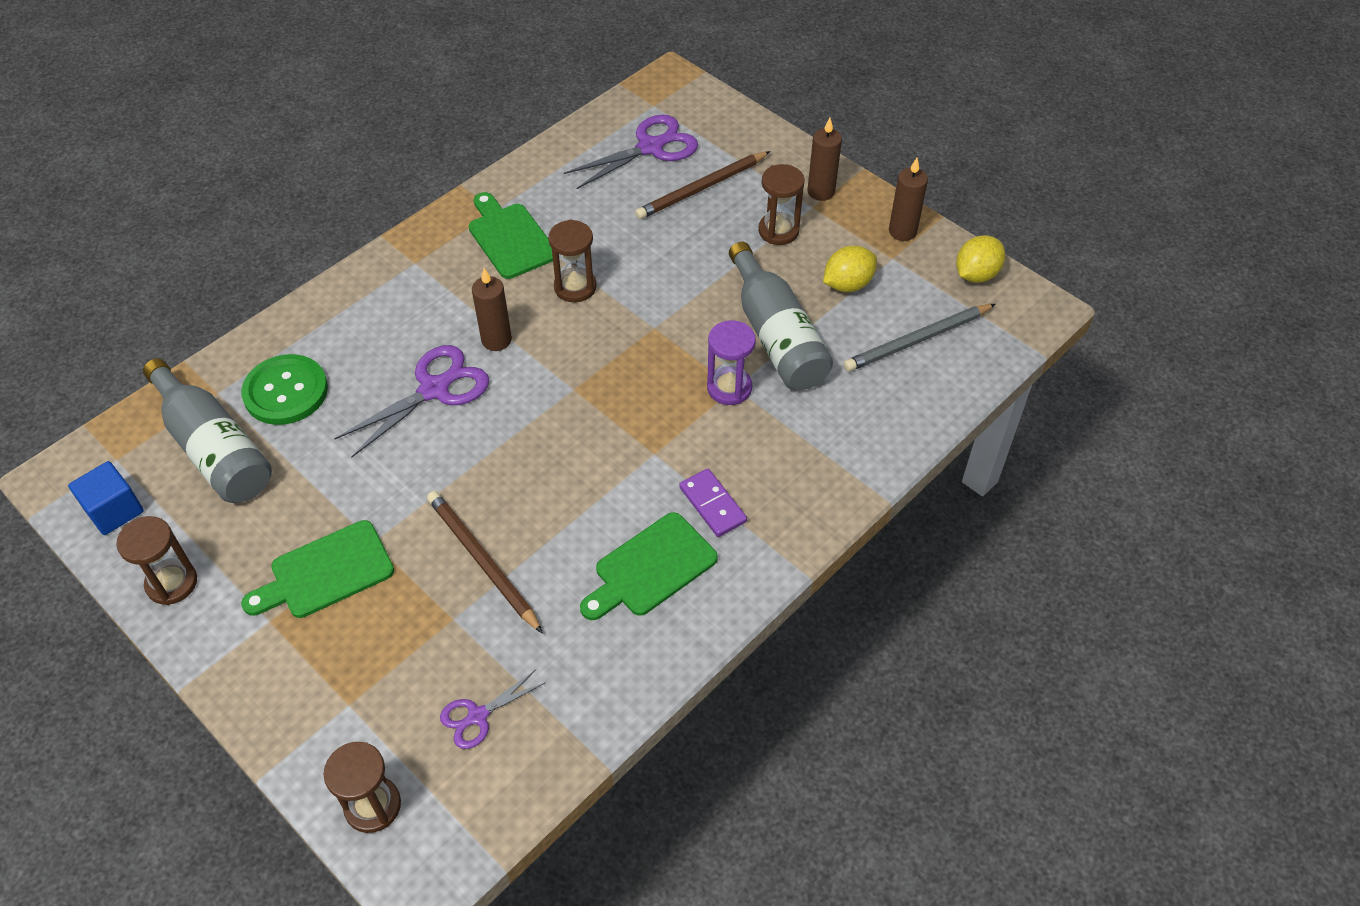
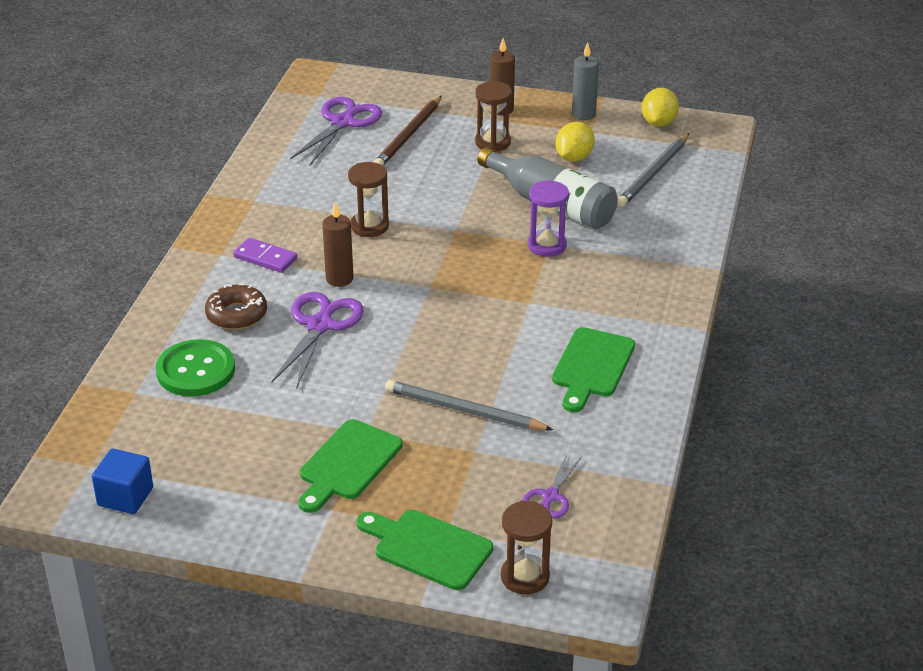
camera: 30 degrees left, 15 degrees down
(172, 583) = (226, 520): brown hourglass -> none
(214, 448) = (171, 426): grey bottle -> none
(372, 341) = (236, 314): none -> brown donut
(482, 561) = (464, 410): brown pencil -> grey pencil
(510, 238) = (285, 213): green cutting board -> green cutting board (428, 548)
(713, 504) = (600, 315): purple domino -> purple domino (265, 258)
(902, 231) = (583, 114): brown candle -> grey candle

